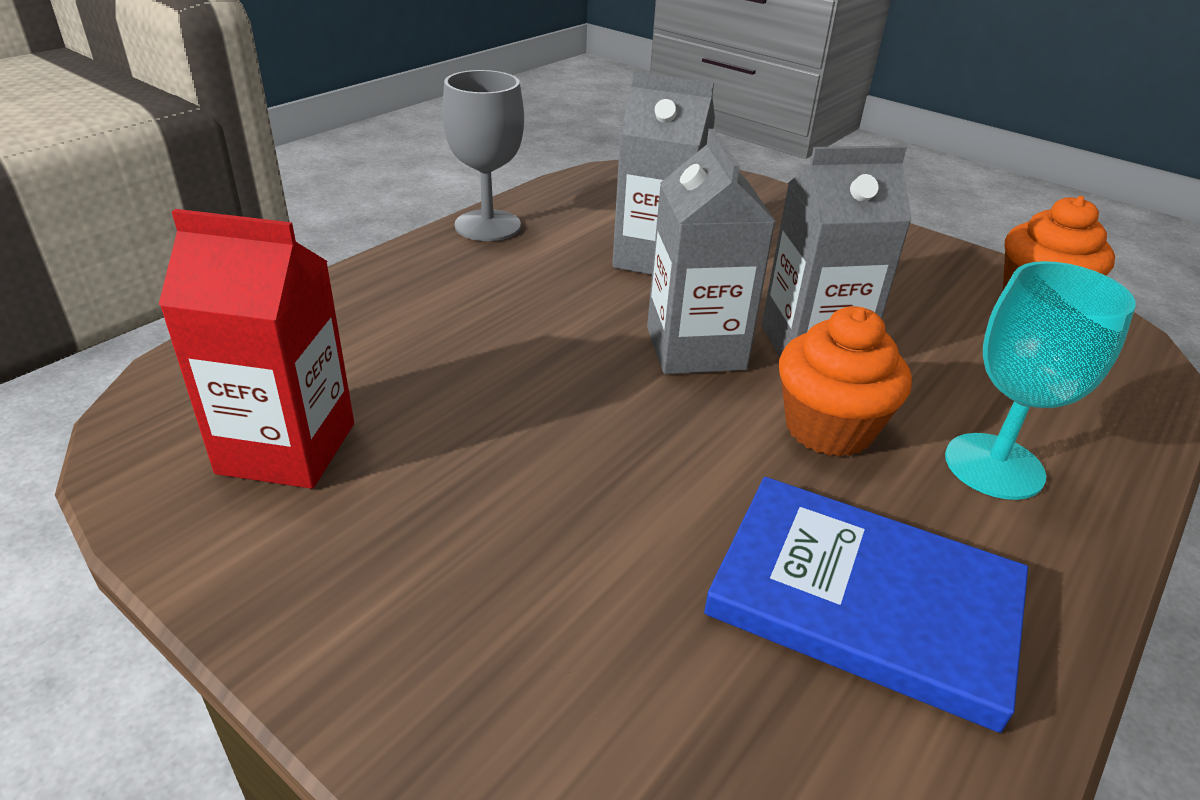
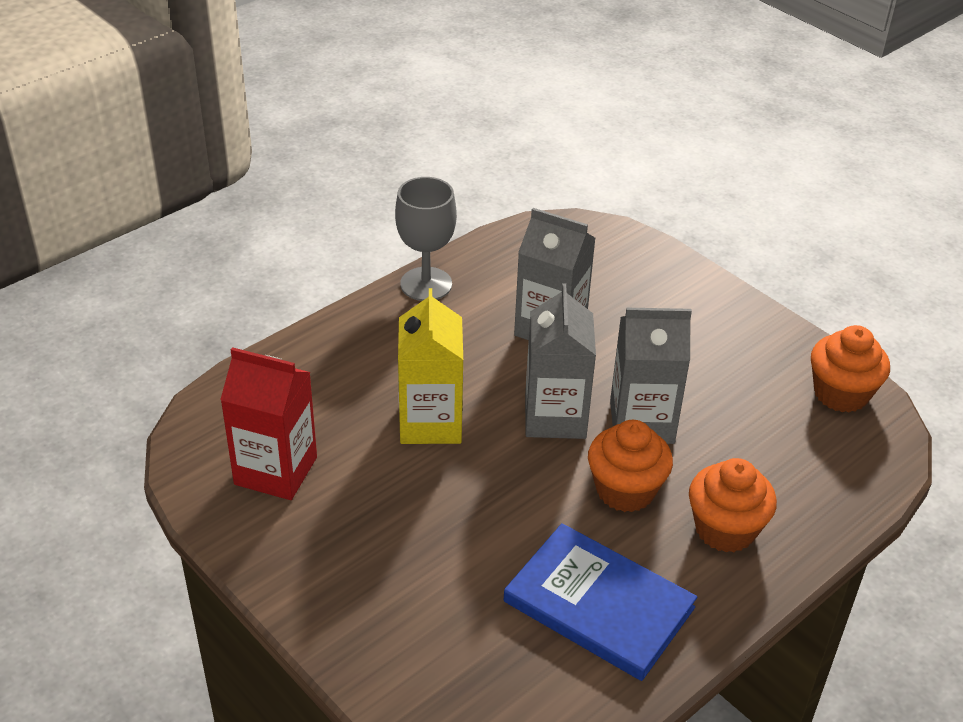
camera: 10 degrees right, 5 degrees up
(522, 367) = (430, 422): none -> yellow carton
(994, 466) = (725, 529): turquoise goblet -> orange cupcake

